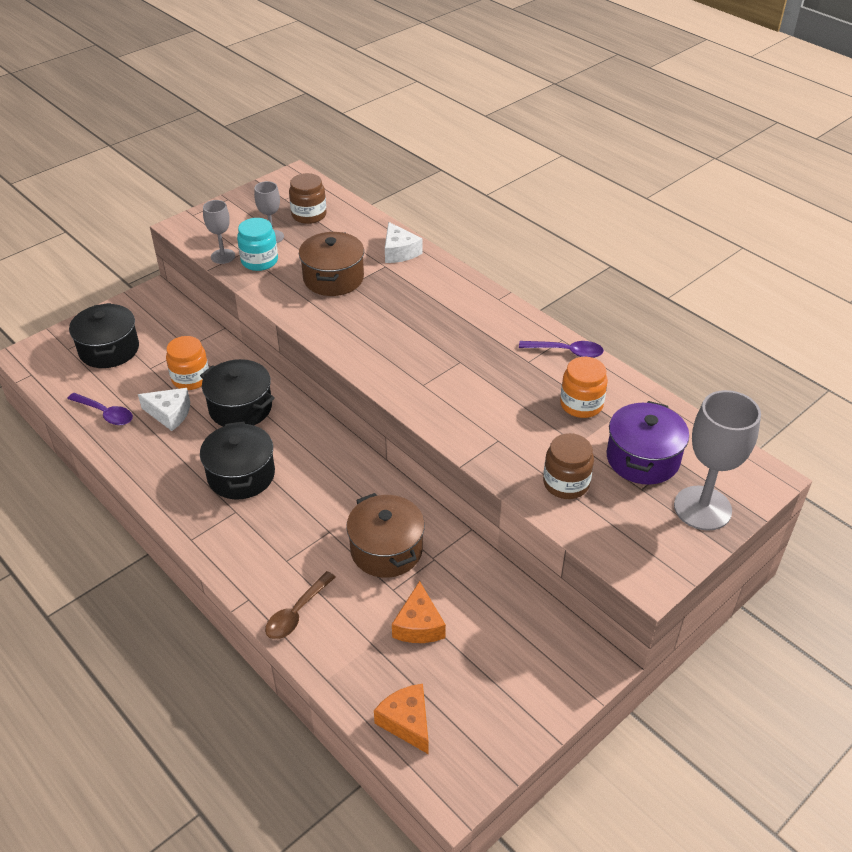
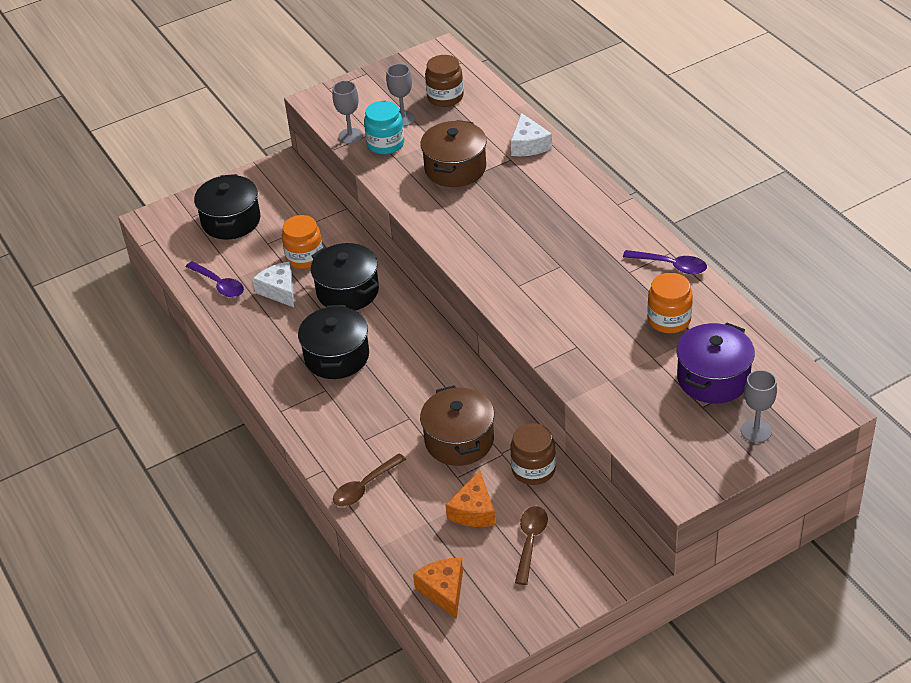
camera: 15 degrees right, 0 degrees up
(169, 414) = (279, 290): white cheese -> white cheese turned 150 degrees counterclockwise
(486, 652) = (530, 541): none -> brown spoon
(566, 483) = (630, 394): brown jar -> brown jar (533, 469)
(702, 508) = (756, 431): grey goblet -> grey goblet, size x0.55

